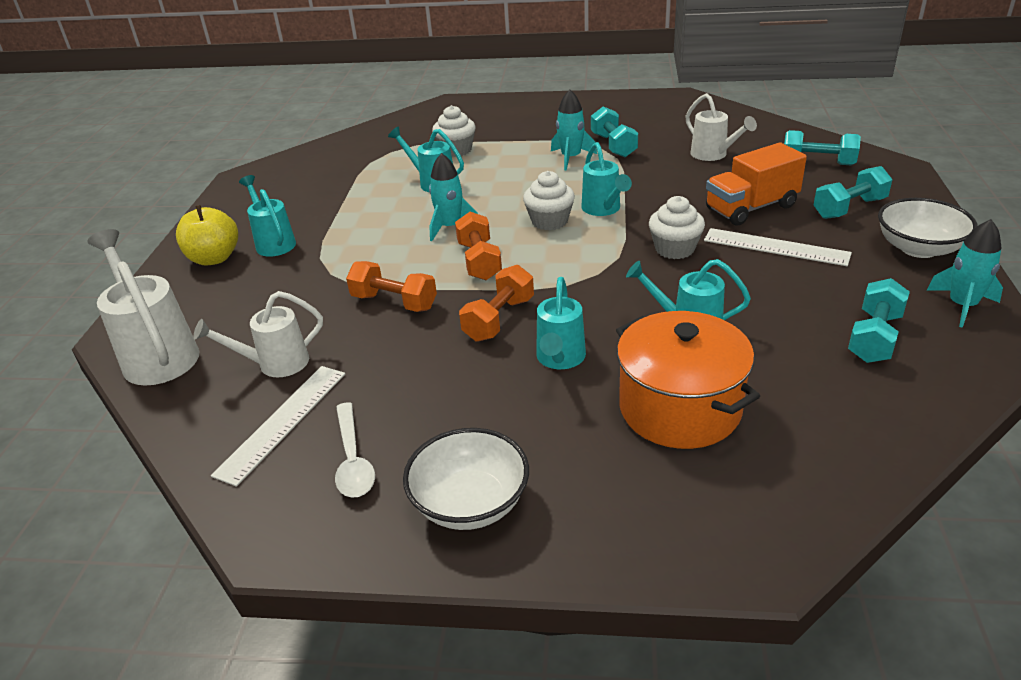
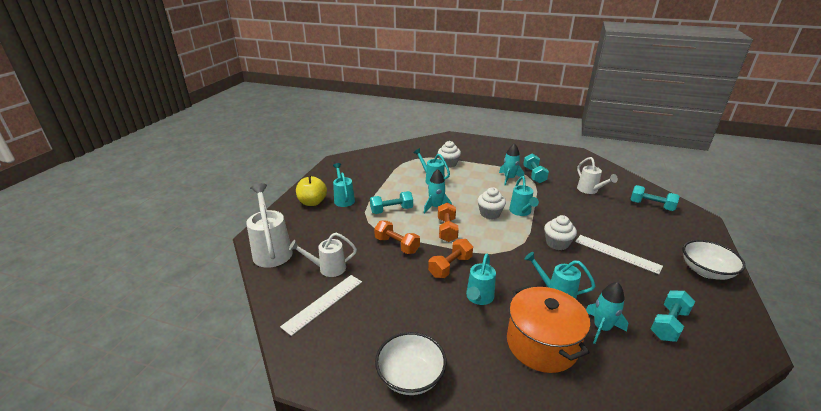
camera: 10 degrees right, 5 degrees down
(353, 460) = (354, 334): white spoon -> none
(751, 208) = (606, 226): orange truck -> none
(849, 208) = (666, 237): turquoise dumbbell -> turquoise dumbbell (391, 210)
(962, 305) = (728, 314): turquoise rocket -> turquoise rocket (601, 328)

